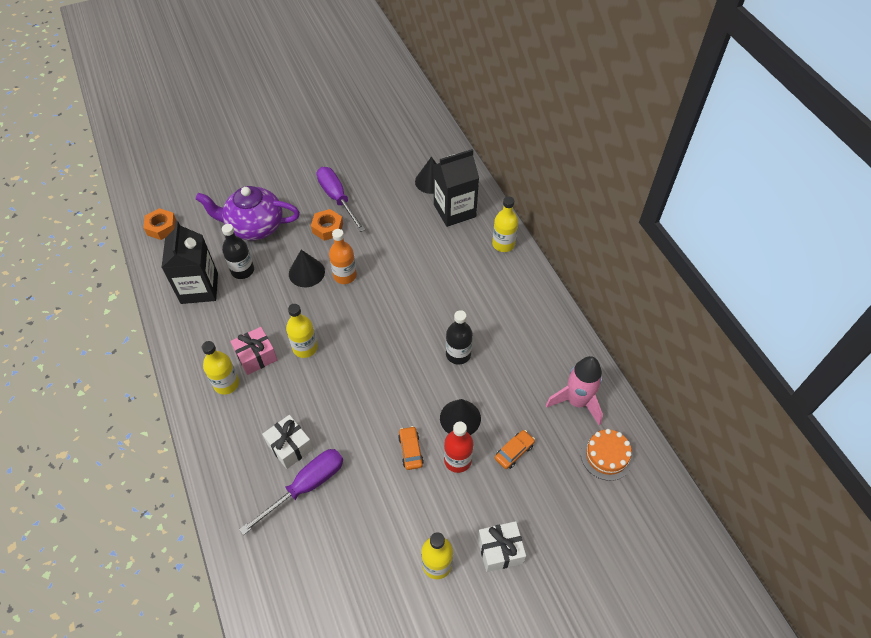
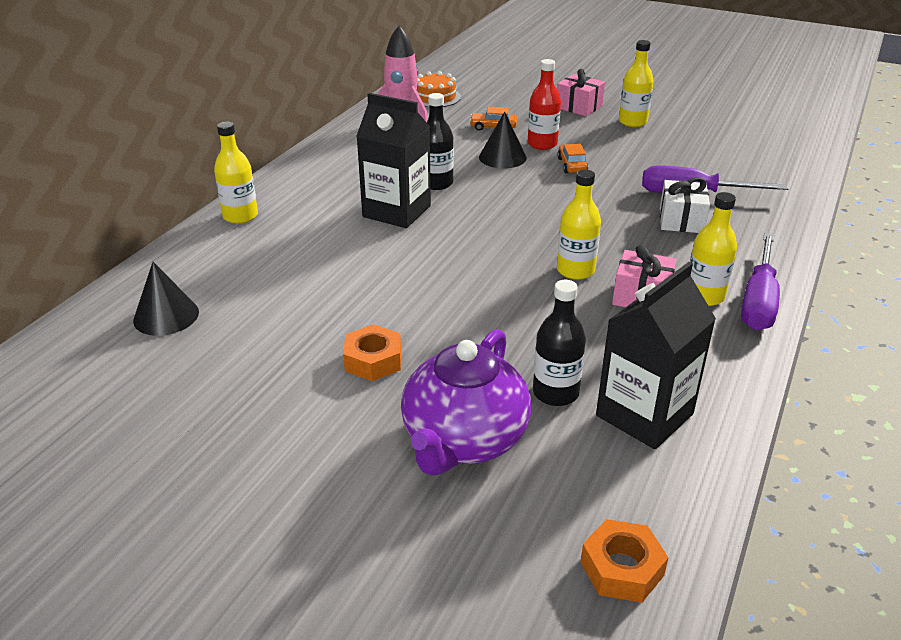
camera: 130 degrees left, 20 degrees down
(255, 226) = (464, 440): purple teapot -> purple teapot turned 60 degrees clockwise
(306, 272) = (475, 332): black cone -> none
(337, 198) = (299, 386): purple screwdriver -> purple screwdriver (758, 301)
(345, 275) = (436, 299): orange bottle -> none
(410, 450) = (572, 165): orange car -> orange car turned 135 degrees clockwise
(454, 210) = (213, 271): black carton -> black carton (396, 211)
(500, 550) = (578, 107): white gift -> pink gift

